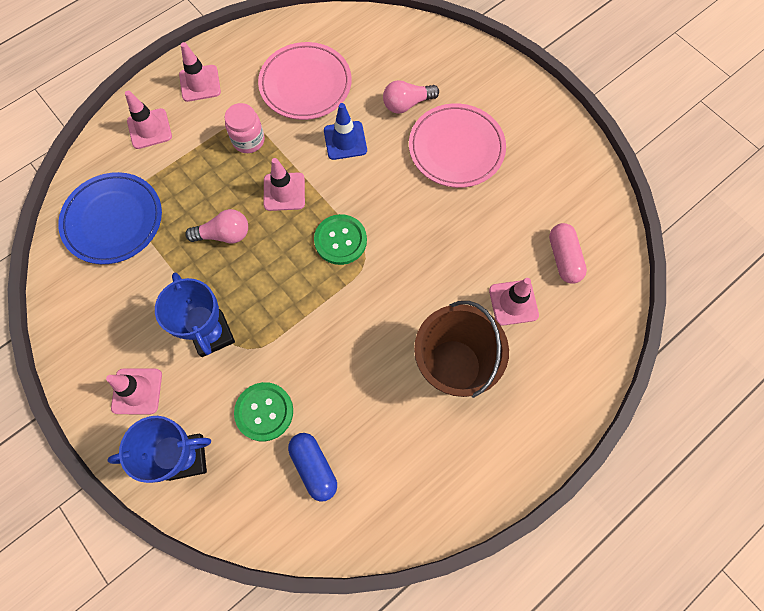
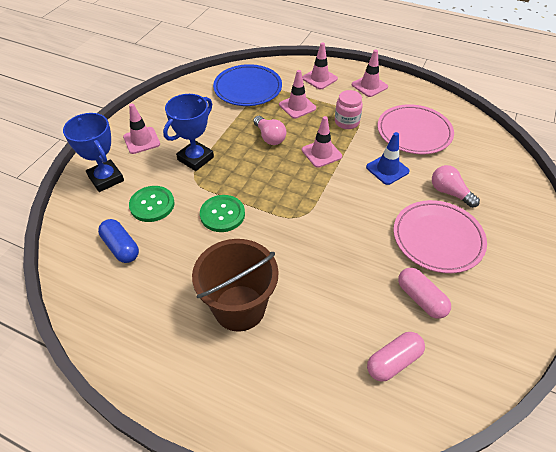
camera: 65 degrees right, 20 degrees down
(314, 467) = (121, 247): blue capsule -> blue capsule turned 75 degrees counterclockwise
(340, 240) = (304, 197): green button -> green button (222, 214)
(513, 201) = (421, 299): none -> pink capsule
(513, 302) = (322, 333): pink traffic cone -> pink traffic cone (297, 106)

